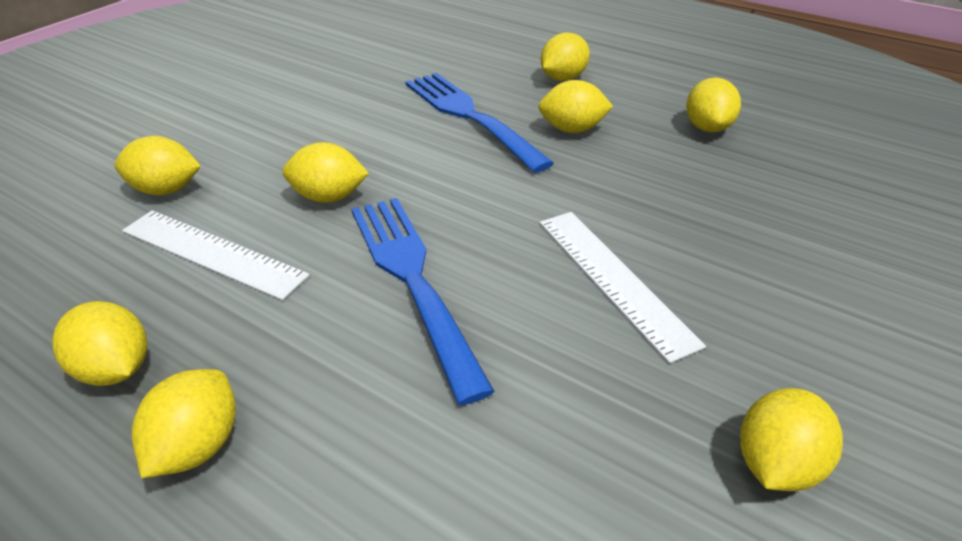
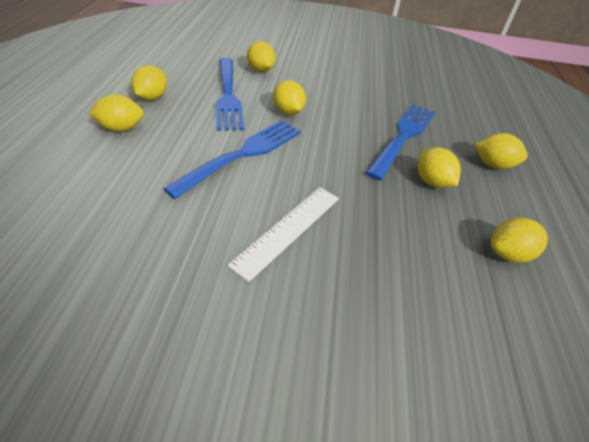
camera: 60 degrees right, 5 degrees up
(213, 253) = (228, 95): white ruler -> blue fork
(776, 464) = (165, 327): yellow lemon -> none

